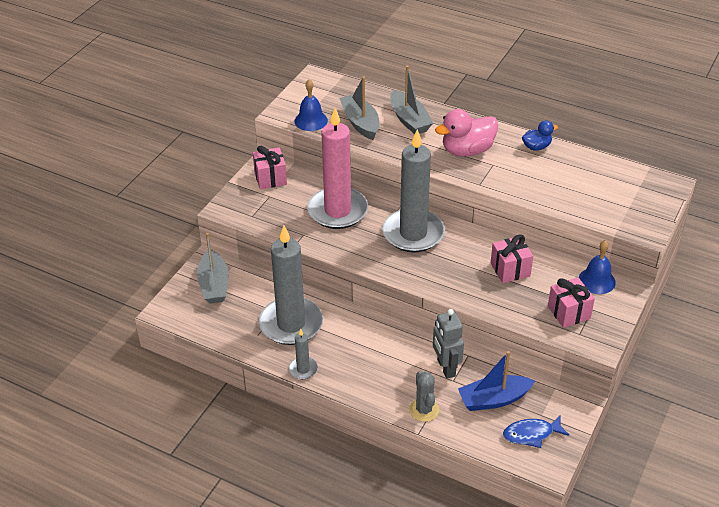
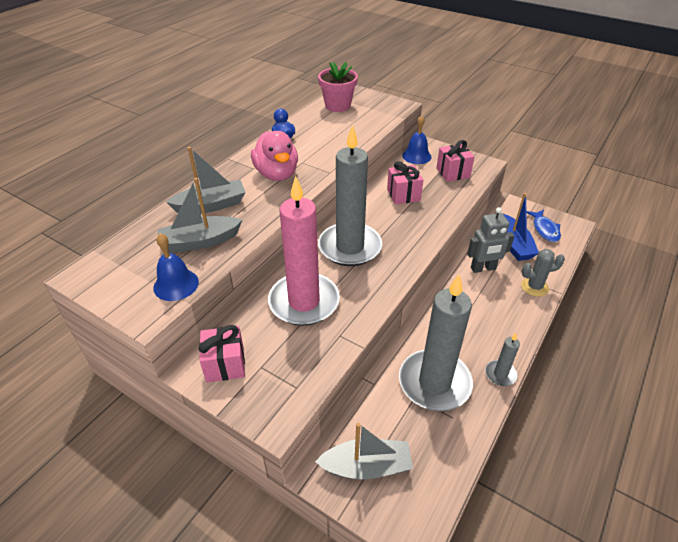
camera: 85 degrees left, 0 degrees up
(624, 180) = (338, 106): none -> pink flower pot

